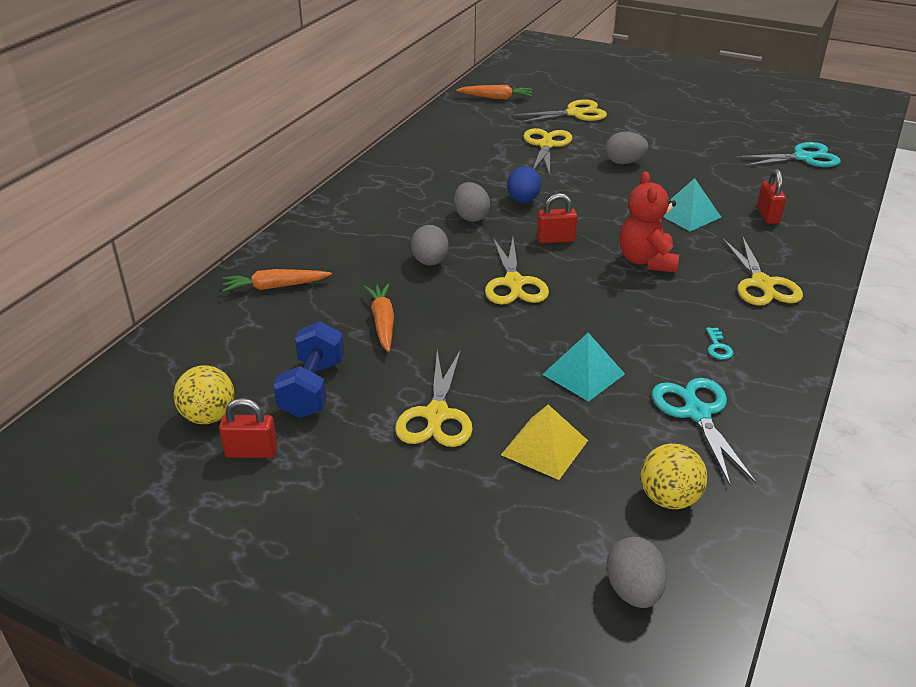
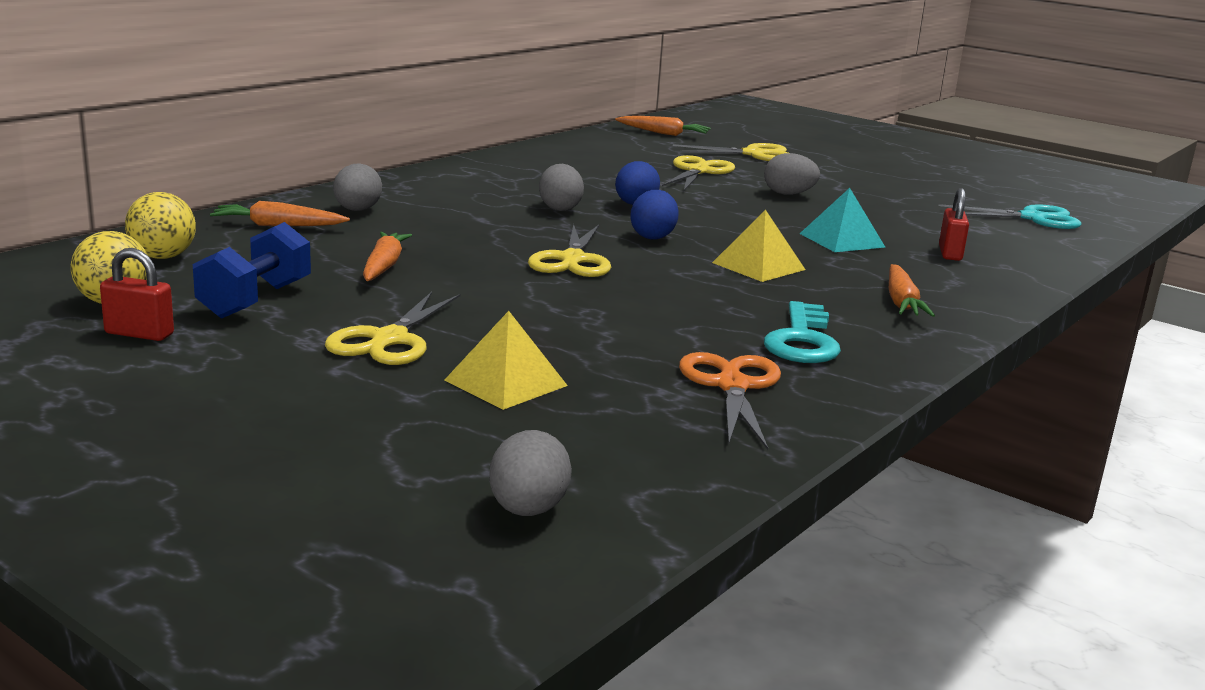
camera: 10 degrees right, 15 degrees down
(430, 262) = (480, 232): grey egg -> grey egg (357, 210)
(555, 239) = (653, 236): red padlock -> blue egg
(583, 374) = (605, 336): turquoise pyramid -> none
(646, 261) = (758, 266): red teddy bear -> yellow pyramid
(669, 498) = (638, 445): yellow ball -> yellow ball (163, 257)
(697, 413) = (732, 386): turquoise scissors -> orange scissors
(718, 347) = (802, 340): turquoise key -> turquoise key, size x2.20
(762, 284) = (901, 302): yellow scissors -> orange carrot

